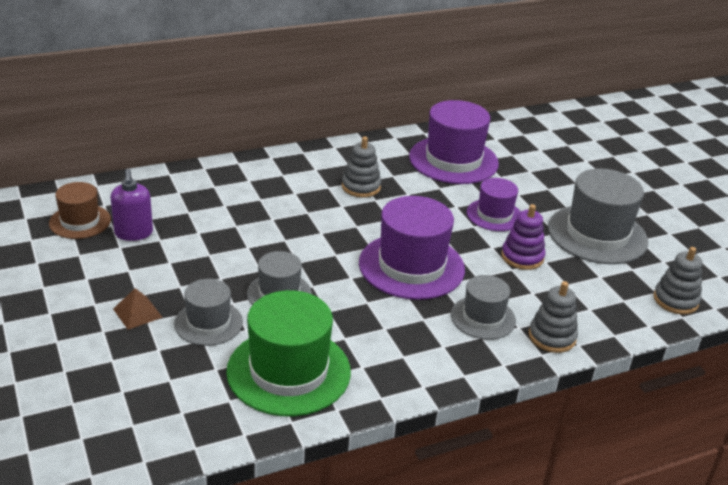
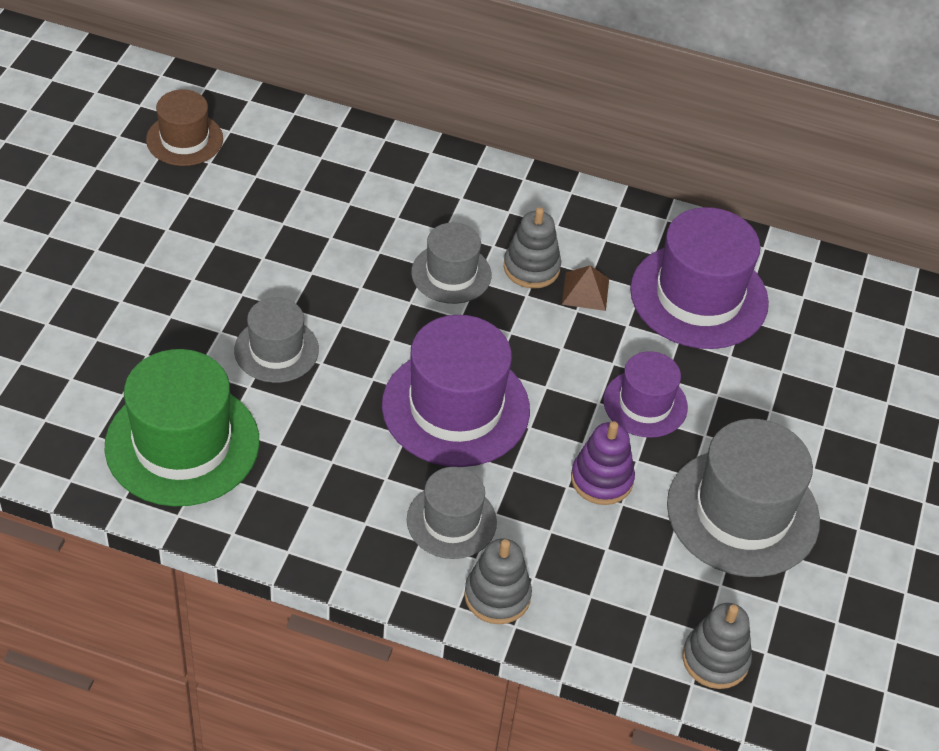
camera: 40 degrees right, 15 degrees up
(133, 233) = (219, 185): purple soap dispenser -> none
(137, 313) = (121, 285): brown pyramid -> brown pyramid (585, 291)
(208, 323) = (171, 339): grey hat -> grey hat (451, 274)

